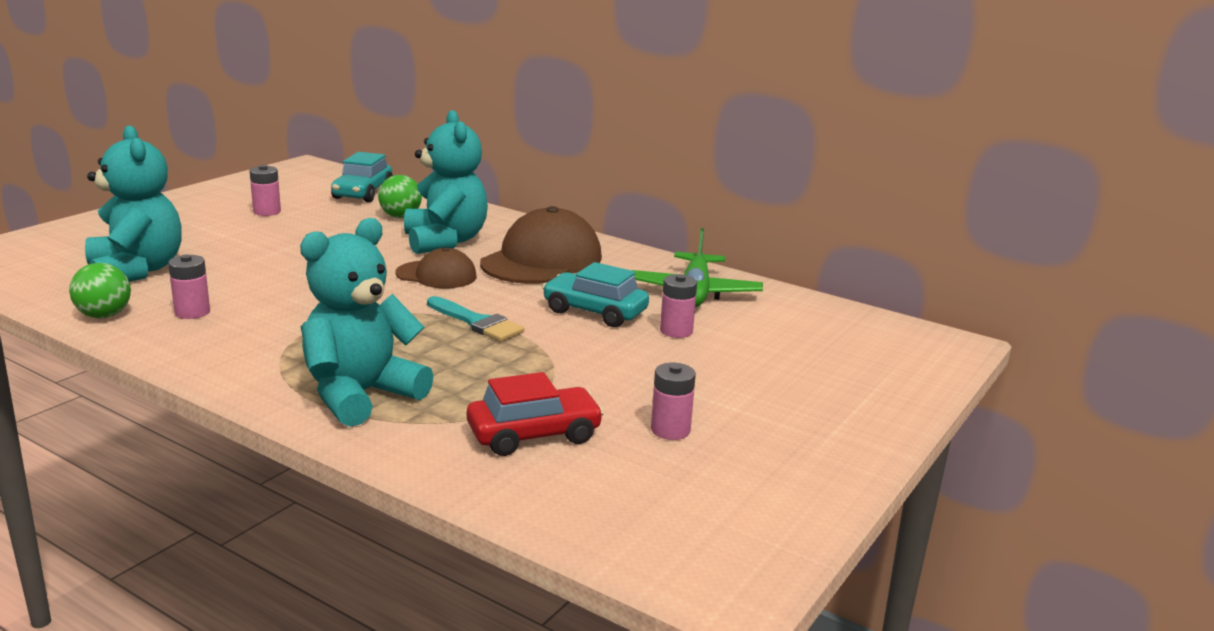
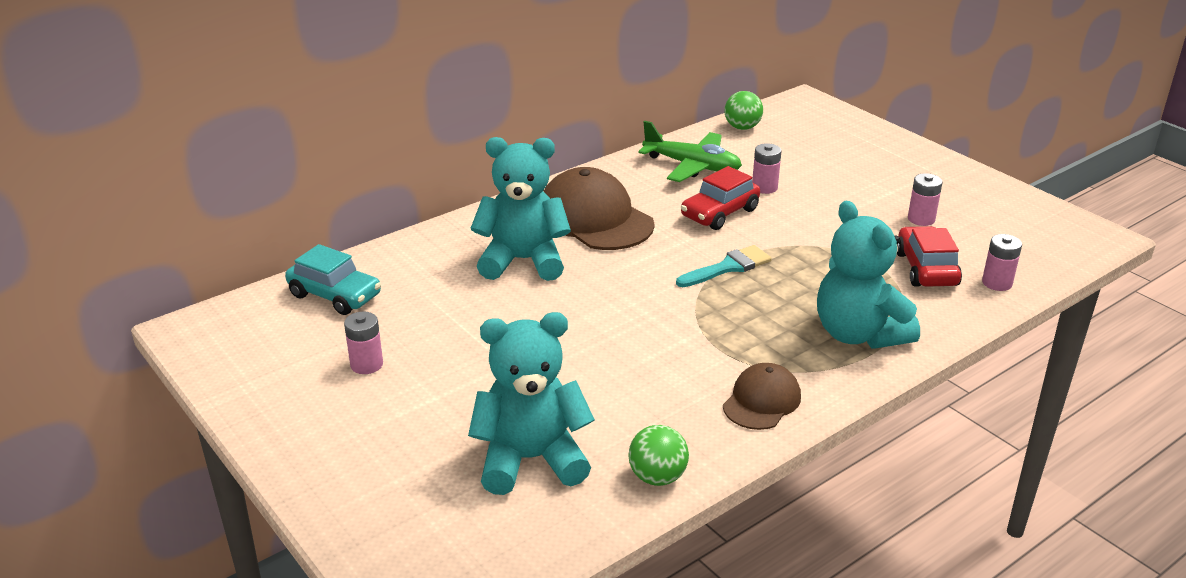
camera: 70 degrees left, 10 degrees up
(192, 312) = (664, 419): pink battery -> pink battery (997, 283)
(400, 216) = (433, 278): green ball -> green ball (742, 127)
(436, 275) = (612, 275): brown cap -> brown cap (761, 401)
(595, 312) = (719, 213): turquoise car -> red car

